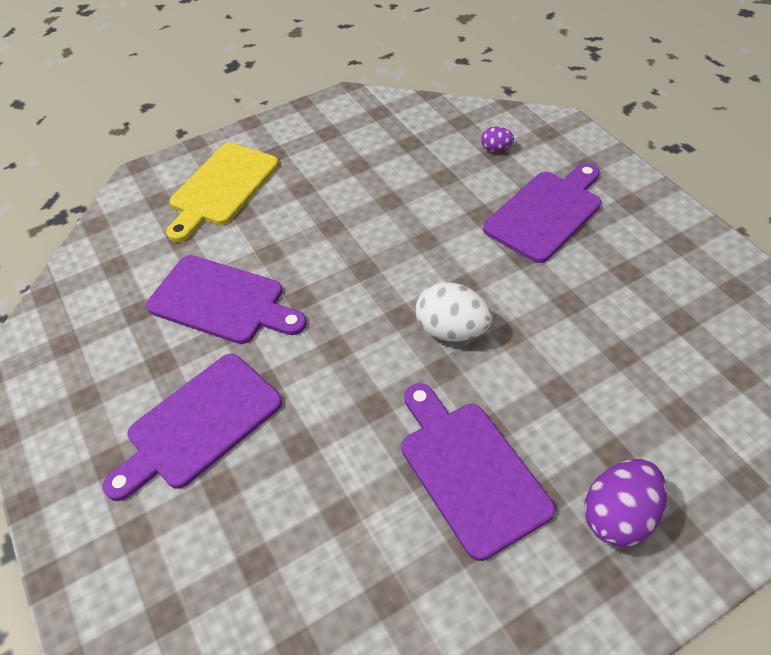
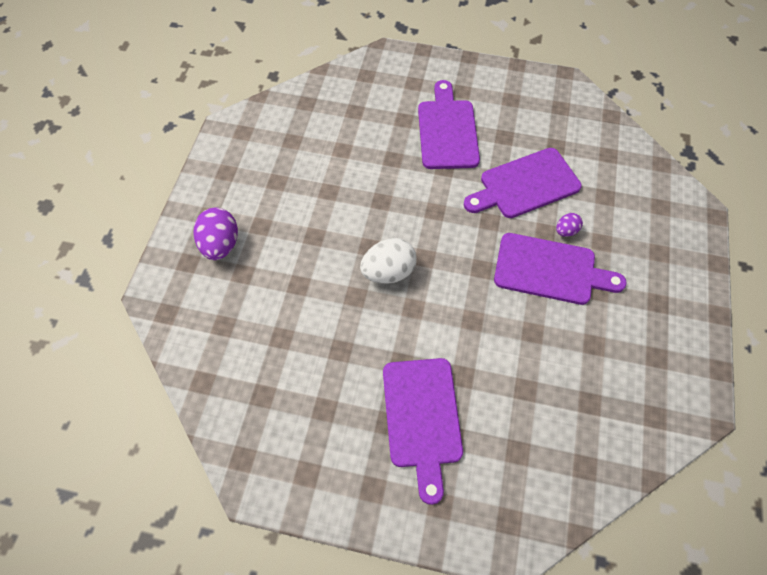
camera: 130 degrees right, 10 degrees up
(222, 187) = (642, 247): yellow cutting board -> none
(470, 471) = (305, 209): purple cutting board -> purple cutting board (550, 270)
(495, 149) = (524, 457): purple egg -> purple egg (566, 231)

